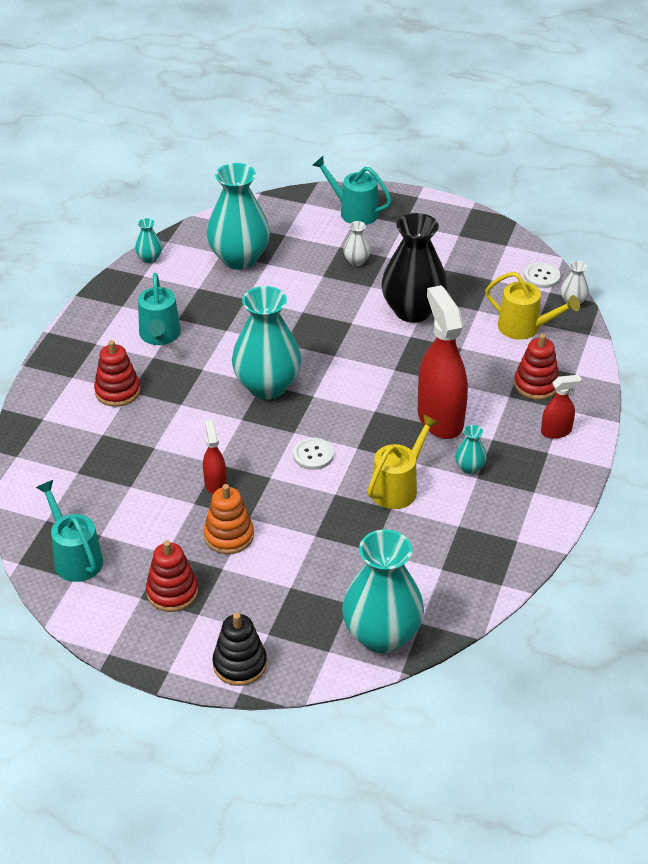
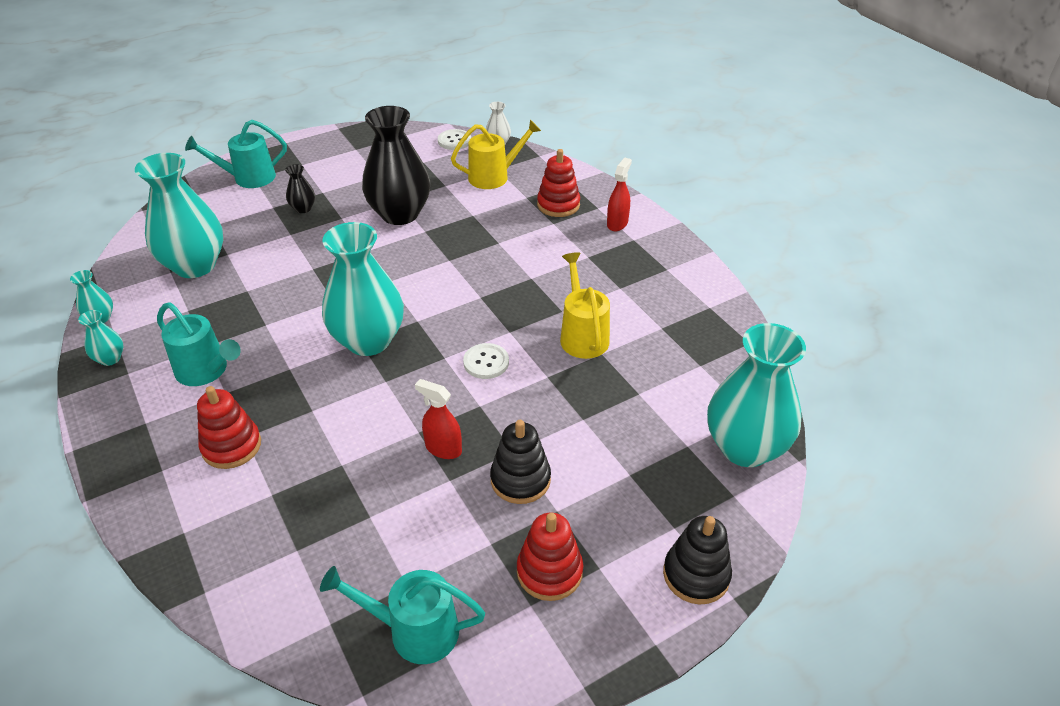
camera: 50 degrees left, 0 degrees up
(229, 536) = (520, 479): orange stacking toy -> black stacking toy
(356, 261) = (303, 208): white vase -> black vase
(440, 419) = (534, 269): red spray bottle -> none
(469, 467) = (605, 285): turquoise vase -> turquoise vase (110, 359)

